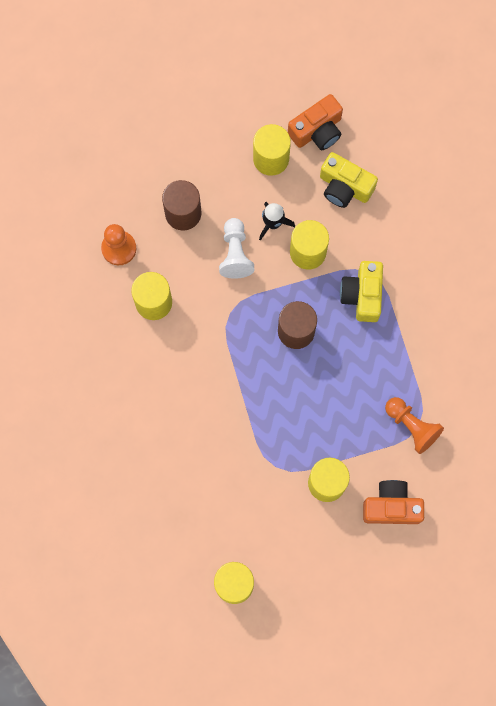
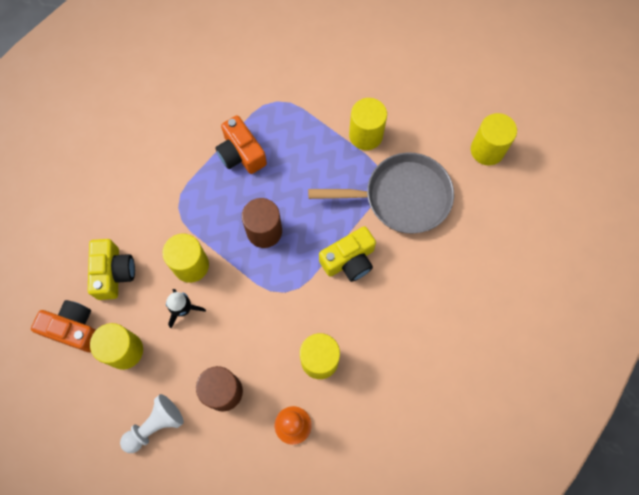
camera: 125 degrees left, 5 degrees down
(235, 253) = (231, 322): white pawn -> white pawn (155, 425)
(244, 471) = (401, 197): none -> grey pan
(362, 295) = (200, 201): yellow camera -> yellow camera (349, 260)
(391, 506) = (349, 83): orange camera -> orange camera (241, 153)
(412, 426) = (280, 105): orange pawn -> none

